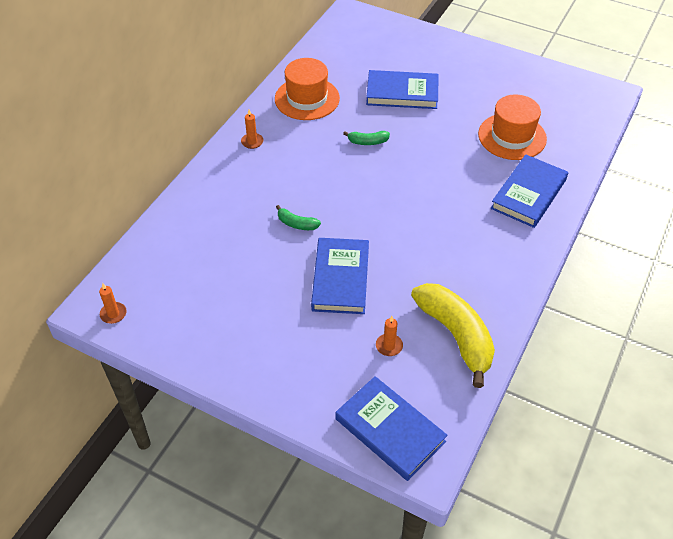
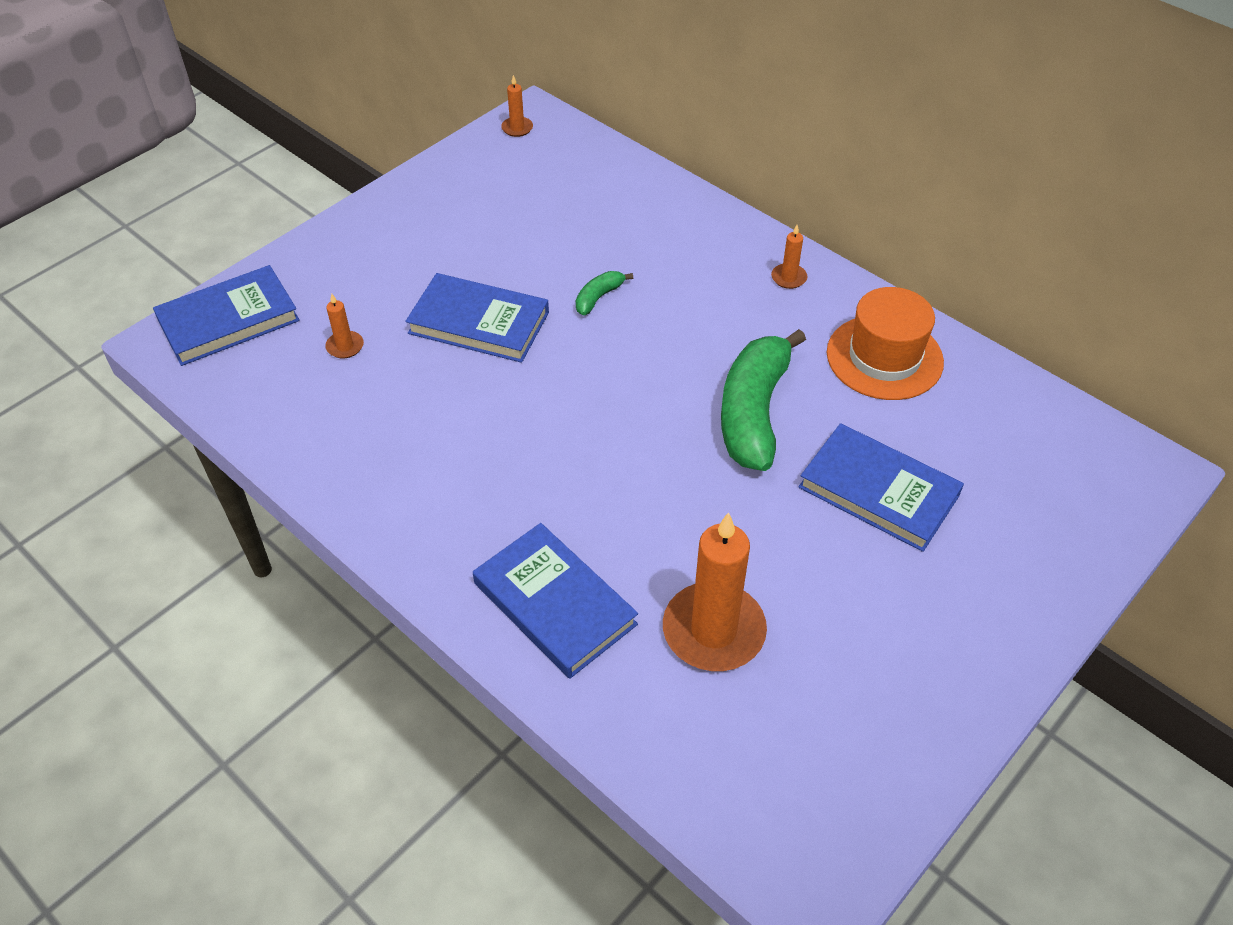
camera: 105 degrees right, 0 degrees up
(367, 142) = (753, 412): green banana -> green banana, size x2.28
(402, 93) = (878, 491): blue book -> blue book turned 75 degrees counterclockwise
(456, 335) = (322, 419): yellow banana -> none
(512, 136) = (713, 630): orange hat -> orange candle

